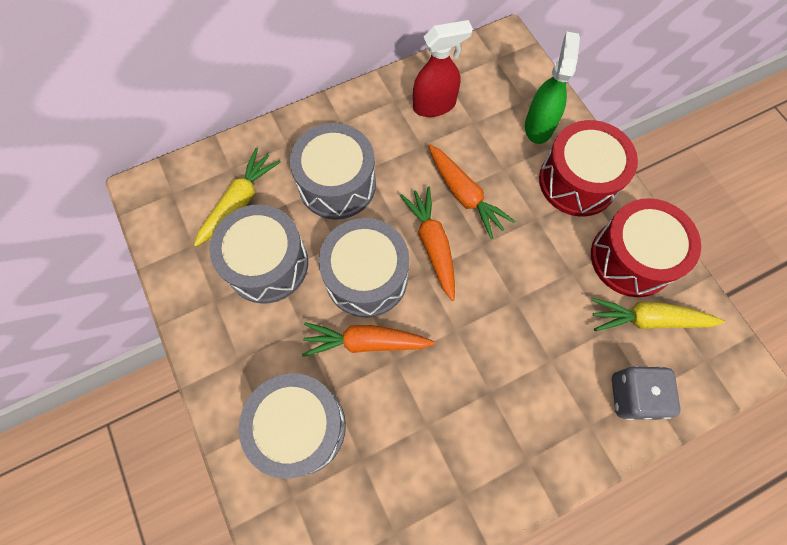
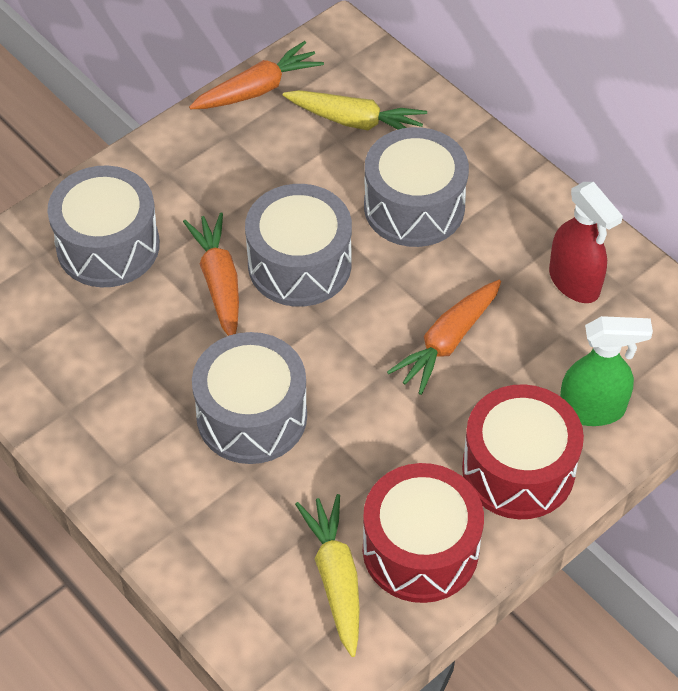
camera: 75 degrees right, 15 degrees down
(267, 264) = (286, 168): grey drum -> grey drum (252, 416)
(432, 244) = (365, 321): orange carrot -> orange carrot (258, 89)
(633, 396) = (226, 571): grey dice -> none

